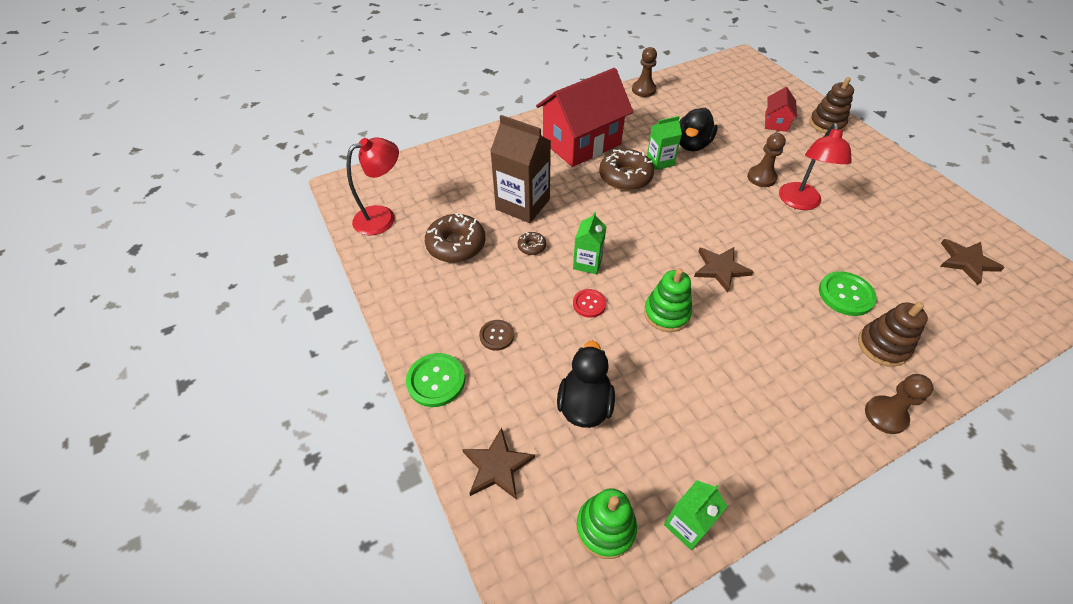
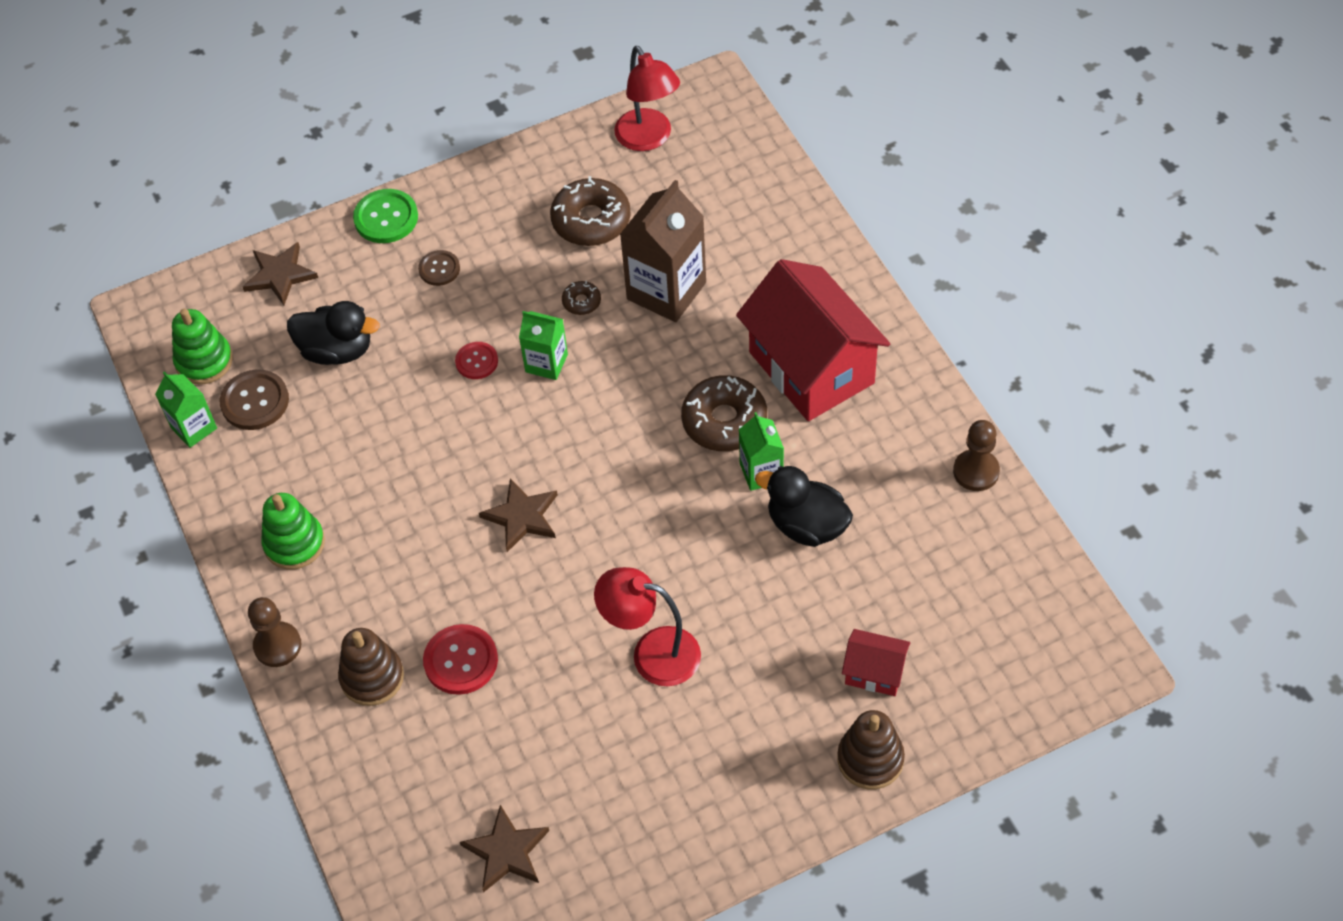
camera: 95 degrees right, 5 degrees up
(648, 469) = (255, 401): none -> brown button
(666, 313) = (452, 443): green stacking toy -> green stacking toy (294, 543)
(761, 177) = (716, 612): brown pawn -> none
(846, 294) = (461, 661): green button -> red button

